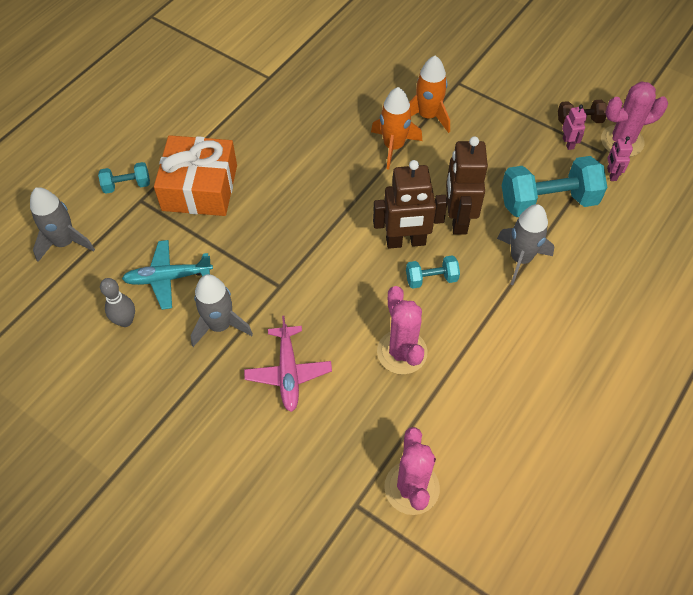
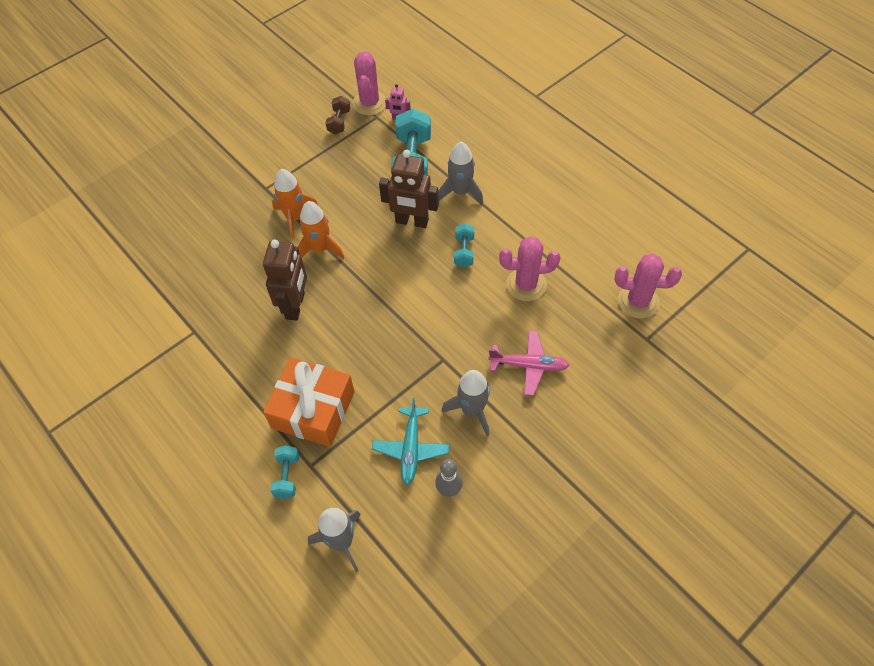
camera: 75 degrees left, 0 degrees up
(405, 242) = (423, 261): brown robot -> brown robot (295, 306)
(568, 143) = (359, 135): pink robot -> none

